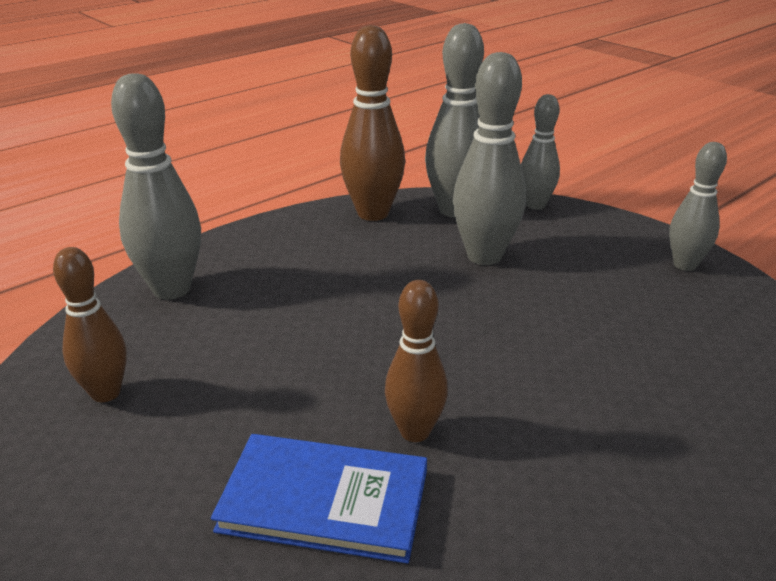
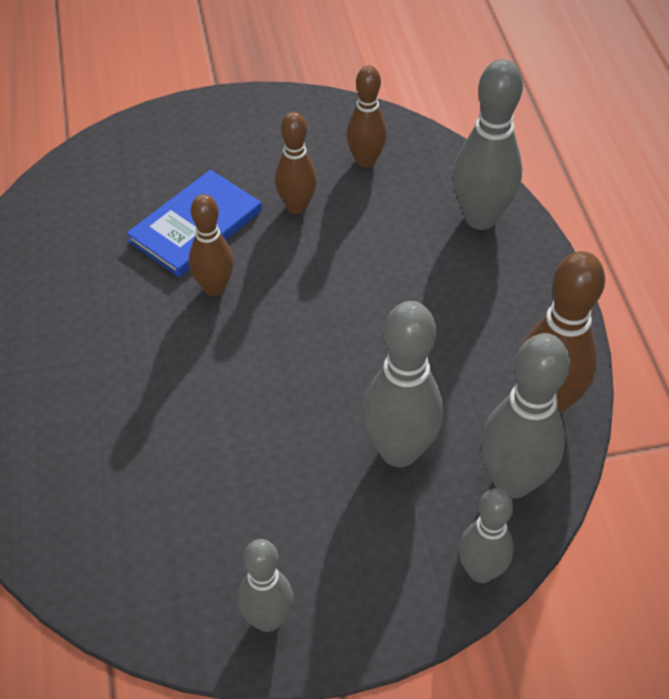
camera: 120 degrees right, 20 degrees up
(227, 419) = (296, 206): none -> brown bowling pin

